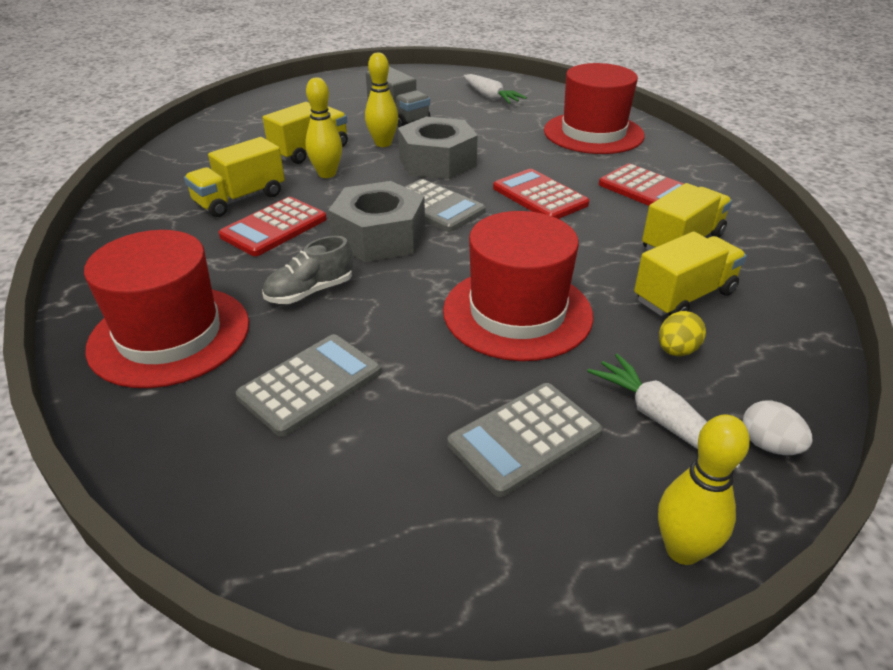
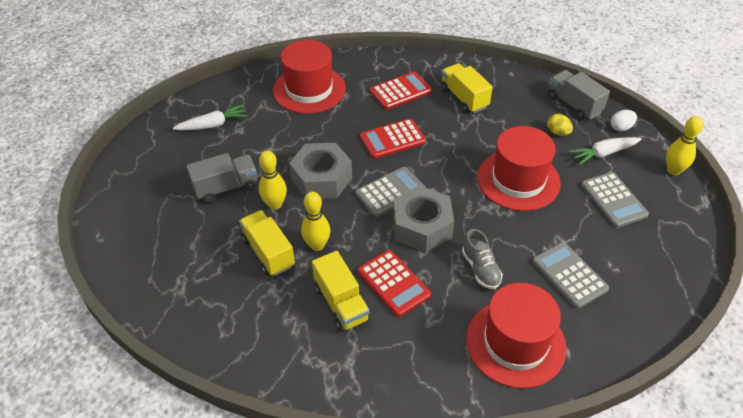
camera: 75 degrees left, 10 degrees up
(684, 296) = (515, 115): yellow truck -> none
(782, 368) = (574, 104): none -> grey truck

